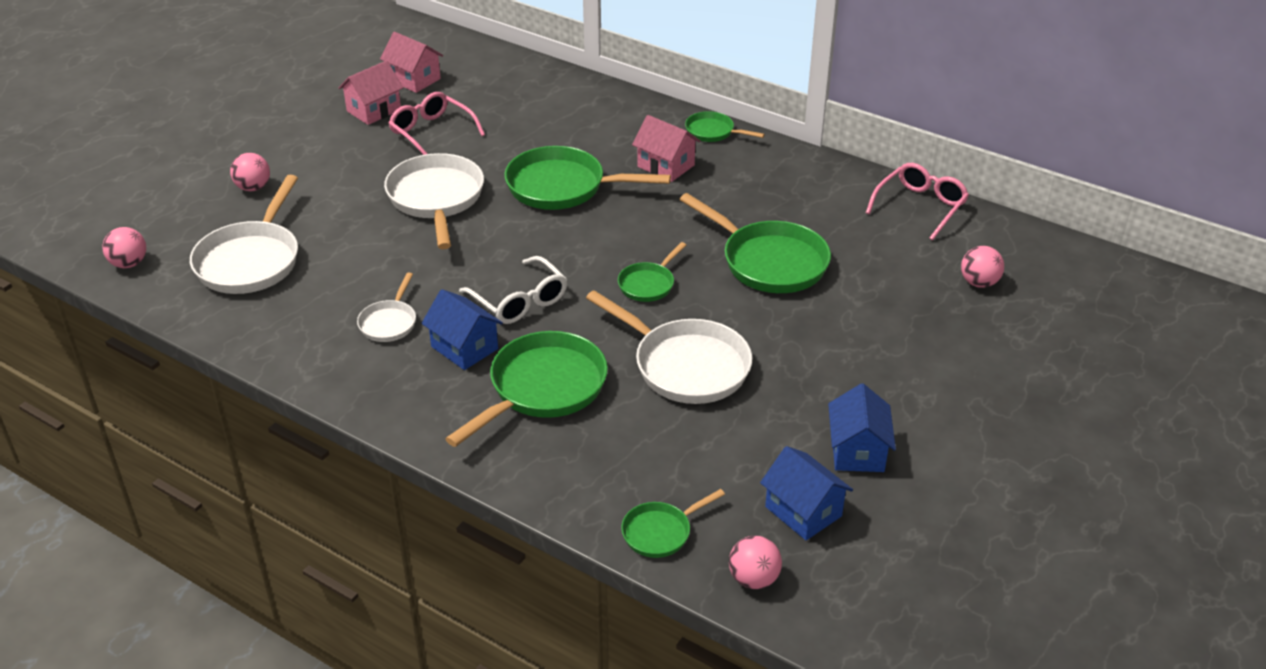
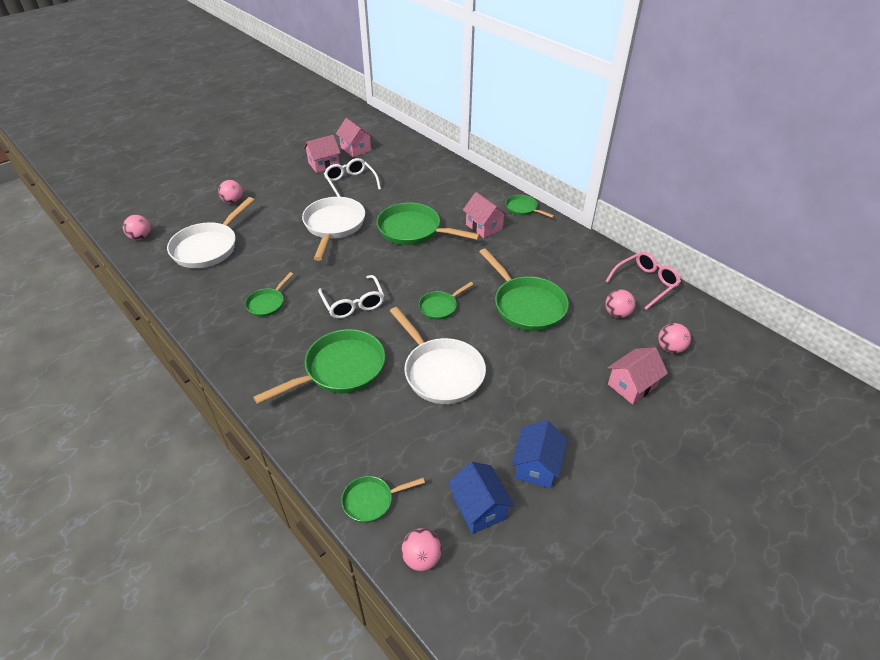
camera: 15 degrees right, 5 degrees up
(389, 322) = (267, 303): white pan -> green pan
(431, 132) = (350, 183): pink glasses -> white glasses
(464, 348) = (304, 330): blue house -> none
(896, 252) = (617, 314): none -> pink ball
(944, 336) = (632, 385): none -> pink house

